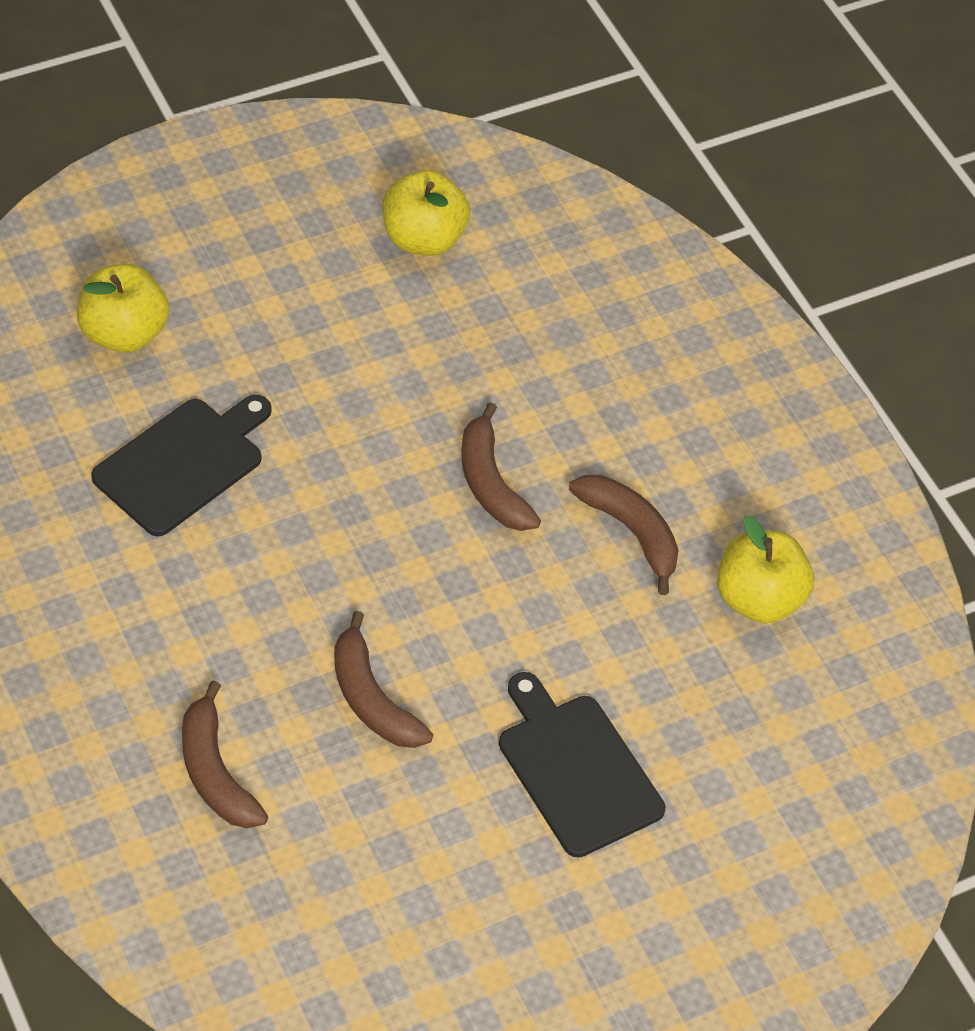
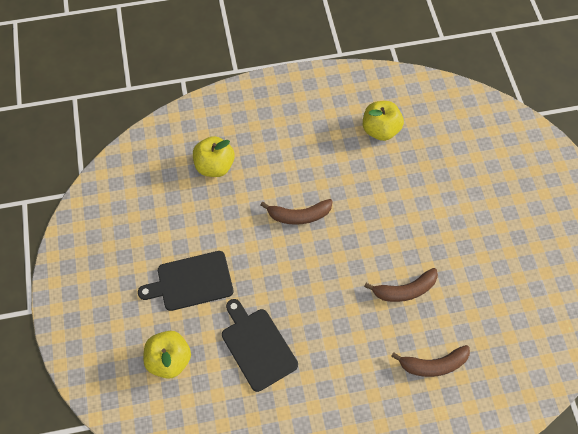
camera: 70 degrees left, 10 degrees up
(423, 239) = (150, 211): yellow apple -> yellow apple (214, 166)
(576, 769) = (452, 218): black cutting board -> black cutting board (191, 281)
(631, 532) = (337, 167): brown banana -> none

